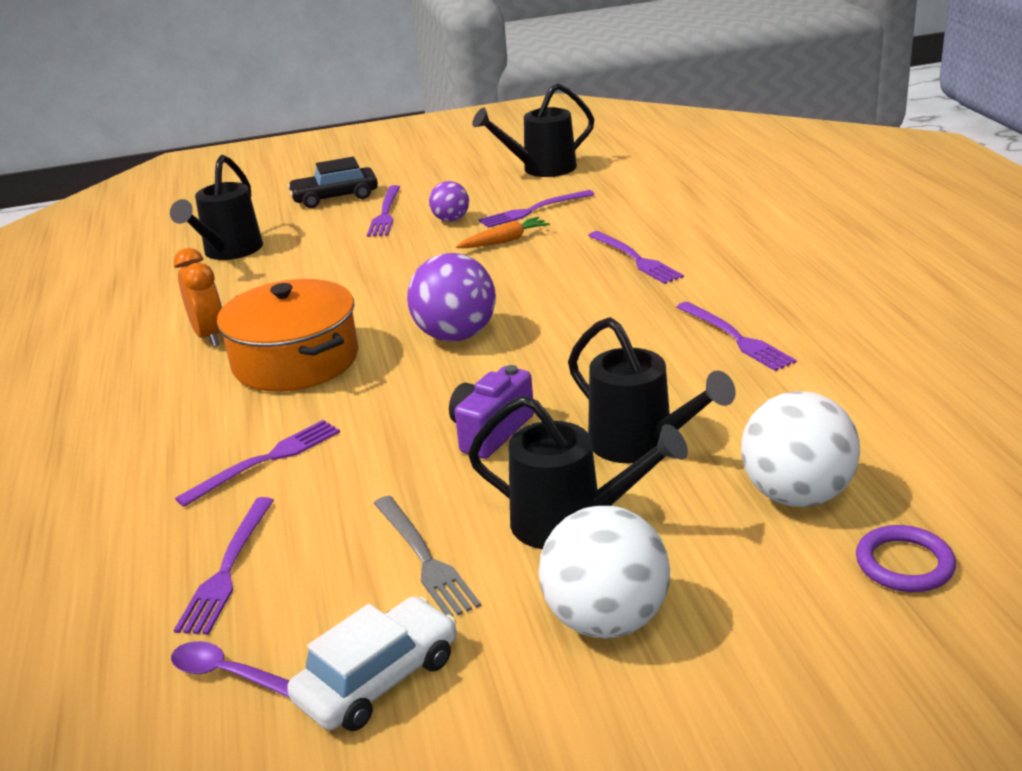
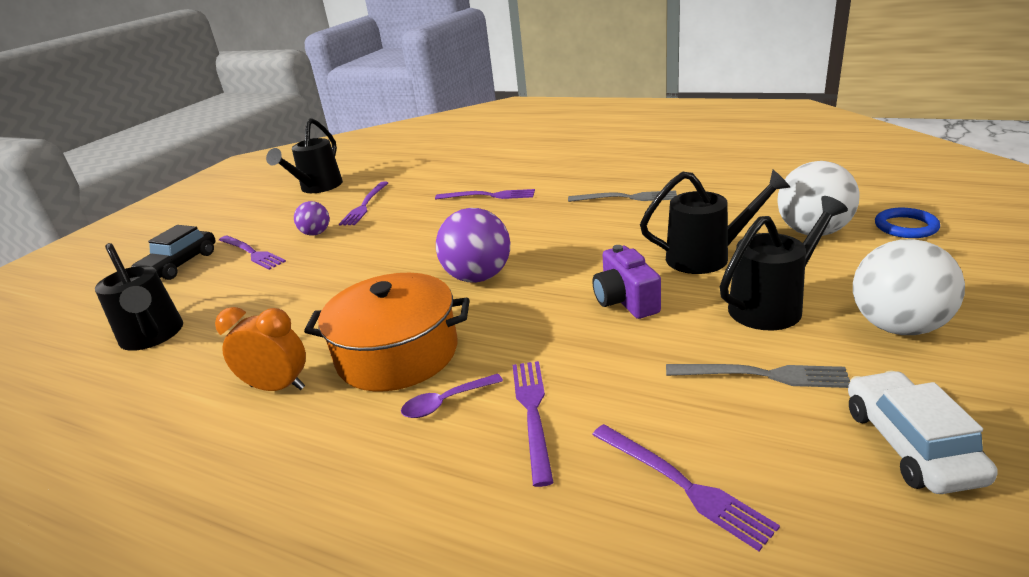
camera: 50 degrees left, 0 degrees up
(226, 673) = (850, 533): purple spoon -> purple spoon (446, 402)
(504, 241) = (384, 225): orange carrot -> none
(736, 338) = (626, 198): purple fork -> grey fork
(904, 564) = (905, 227): purple ring -> blue ring

